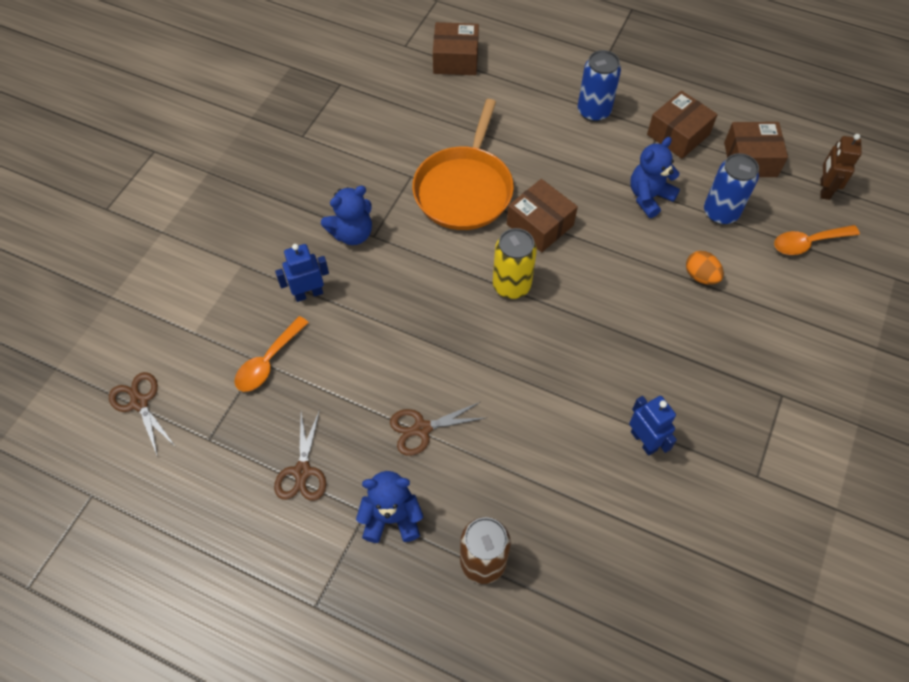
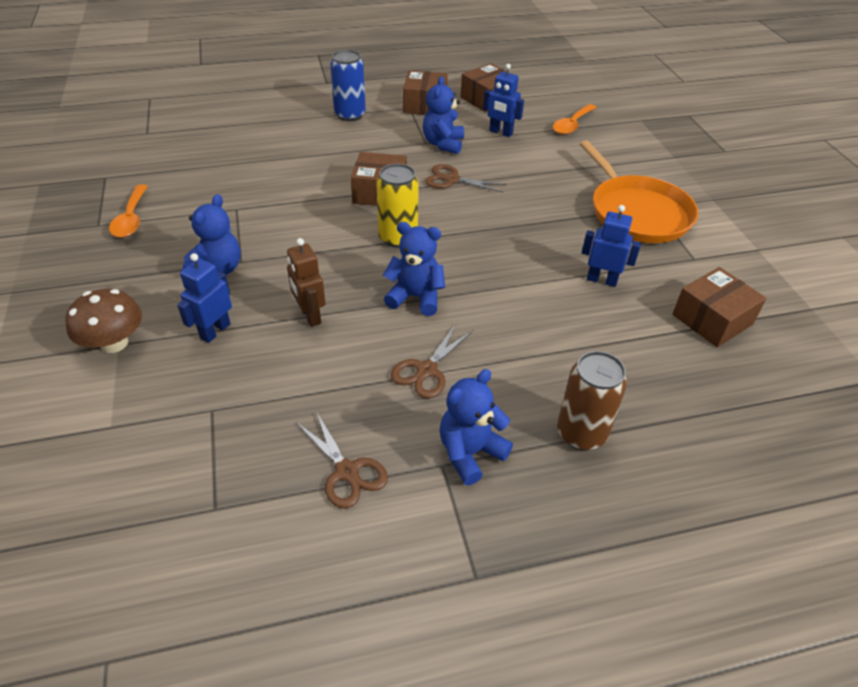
camera: 40 degrees left, 15 degrees down
(139, 402) = (94, 527): brown scissors -> brown scissors (451, 180)
(240, 262) = (114, 343): none -> brown mushroom
(268, 362) = (222, 405): orange spoon -> orange spoon (131, 219)
(455, 59) = (203, 125): brown box -> brown box (712, 319)
(464, 189) = (293, 197): orange pan -> orange pan (637, 212)
(473, 356) = (415, 297): none -> blue teddy bear
(700, 276) = (527, 170): orange egg -> none
(720, 212) = (500, 132): blue can -> blue robot
(824, 189) = (549, 96): brown robot -> brown robot (310, 316)

